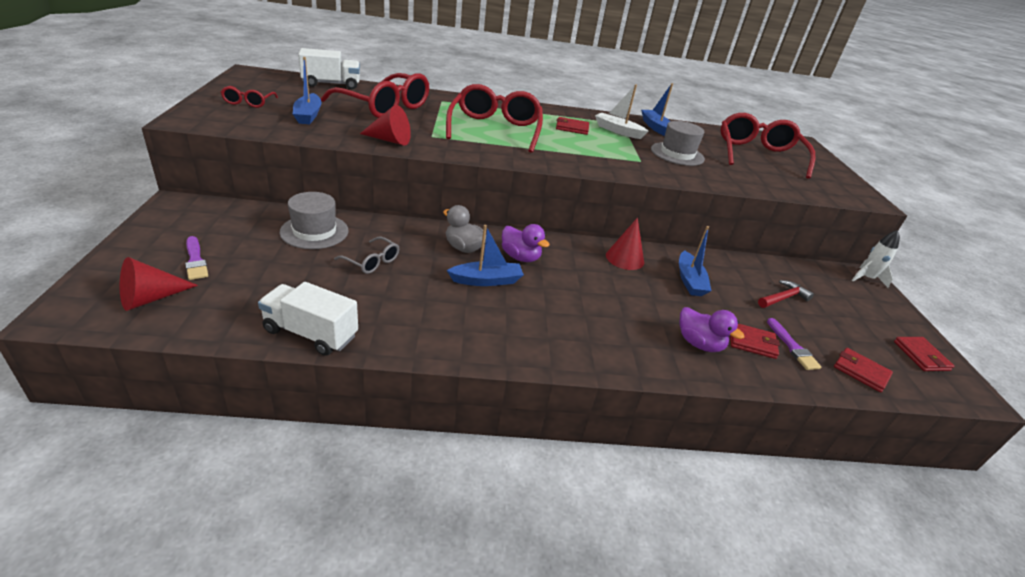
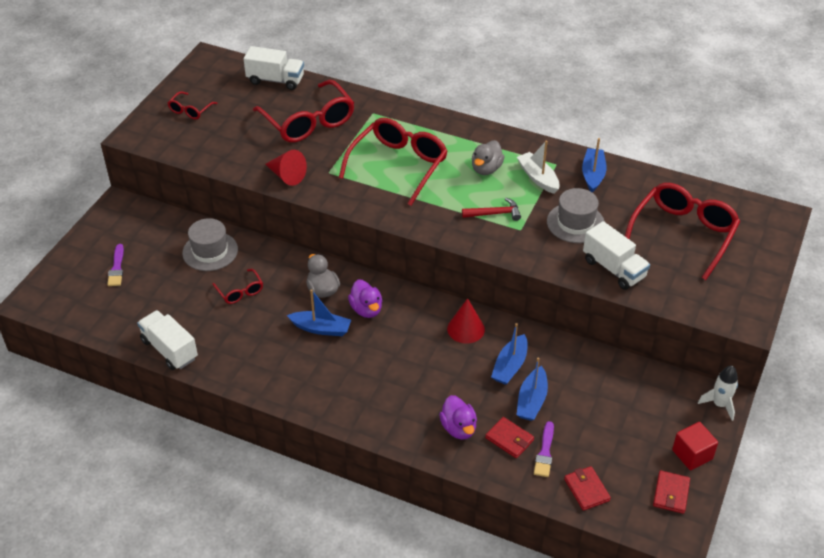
camera: 30 degrees right, 10 degrees up
(151, 298) = (81, 298): red cone -> none
(308, 115) = (232, 133): blue boat -> blue boat (532, 401)
(372, 261) = (240, 292): grey glasses -> red glasses
(572, 128) = (486, 169): red wallet -> grey duck
(739, 178) = (613, 269): none -> white truck
(783, 298) = (591, 405): red hammer -> red hammer (495, 213)
(895, 320) = (692, 454): none -> red cube

